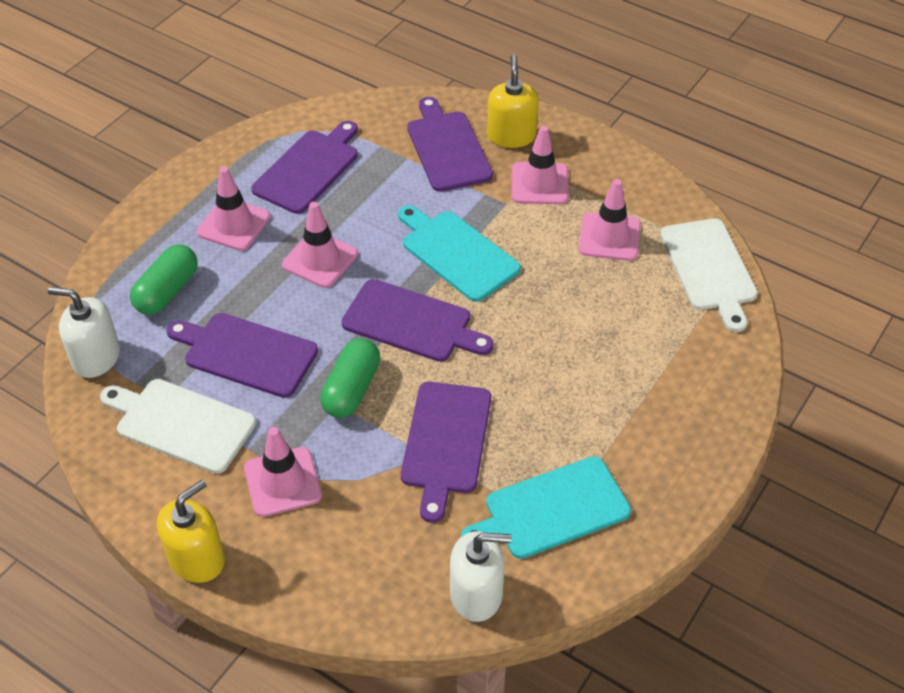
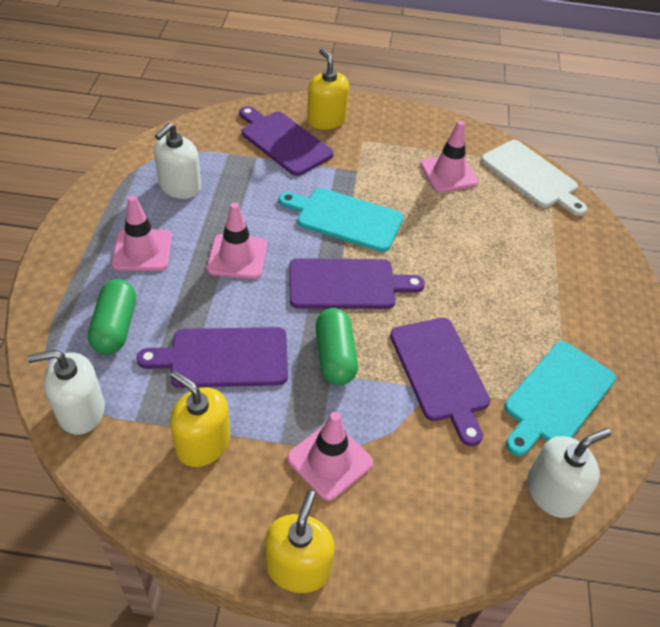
camera: 30 degrees left, 0 degrees up
(181, 424) = (203, 443): white cutting board -> yellow soap dispenser
(308, 169) = (180, 187): purple cutting board -> white soap dispenser
(539, 184) = (371, 149): pink traffic cone -> none

